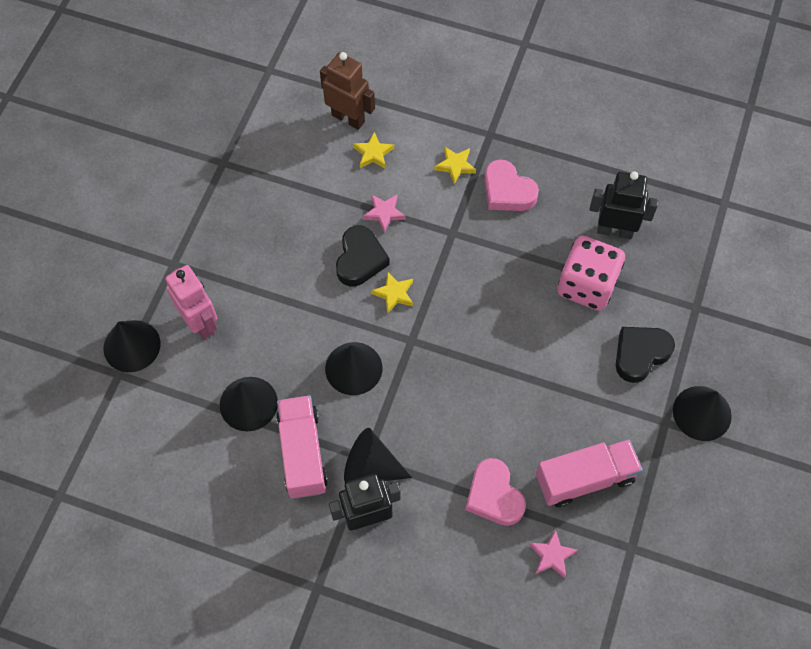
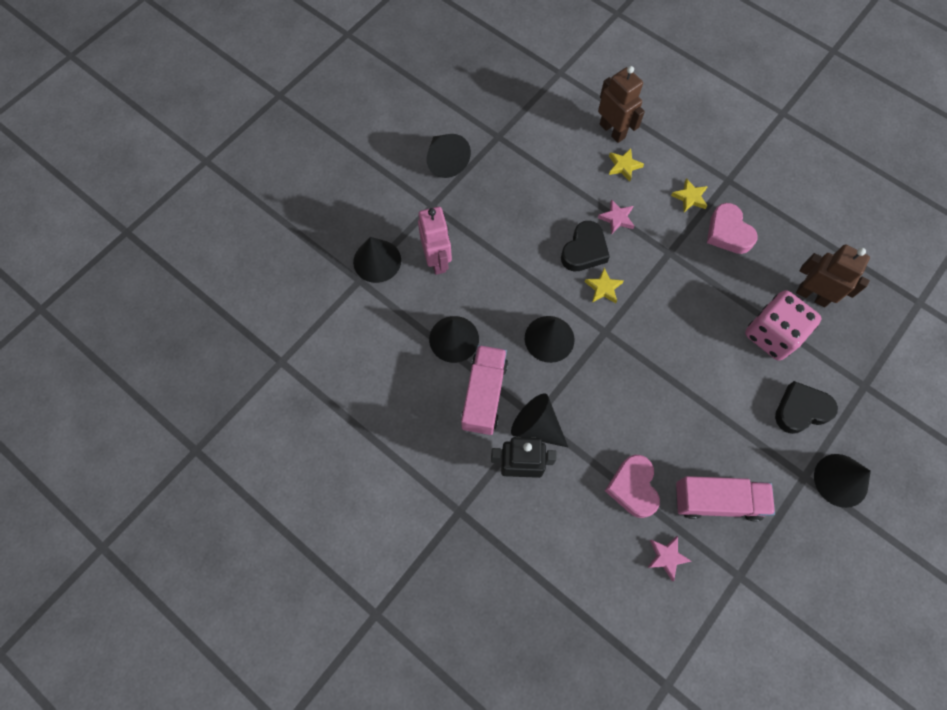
camera: 20 degrees right, 5 degrees up
(173, 209) = (446, 161): none -> black cone
(614, 230) = (812, 295): black robot -> brown robot

